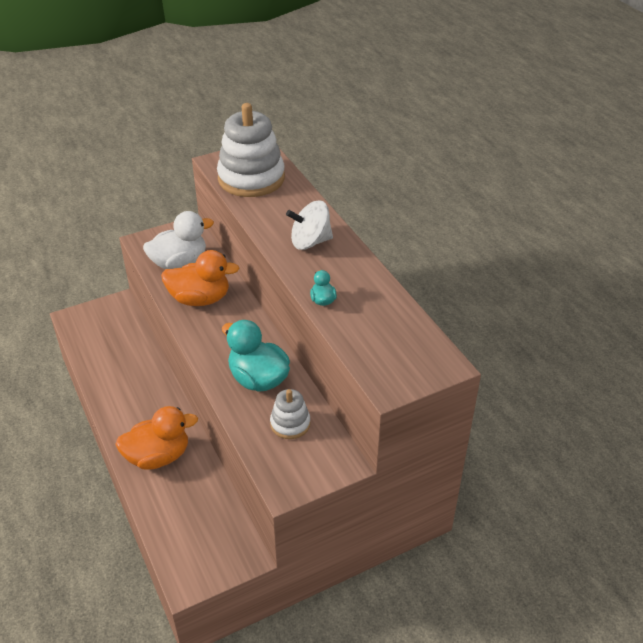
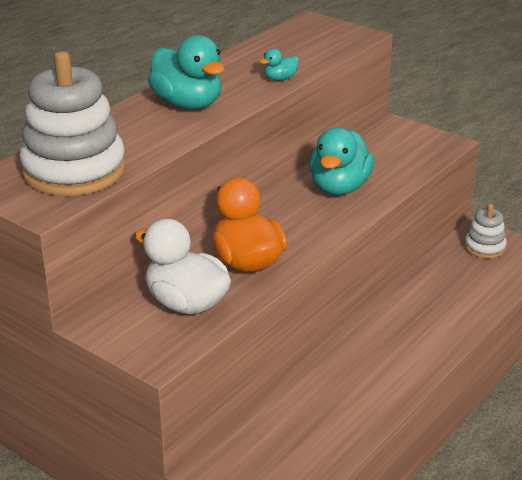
camera: 115 degrees left, 10 degrees down
(158, 456) = (430, 319): orange duck -> none
(290, 424) = (377, 157): white stacking toy -> white stacking toy (484, 247)
(310, 242) = (188, 104): white spinning top -> turquoise duck

